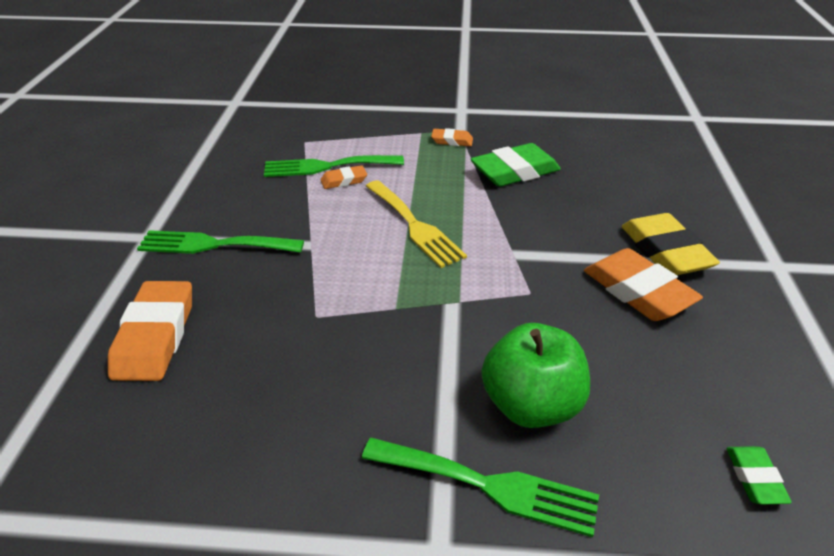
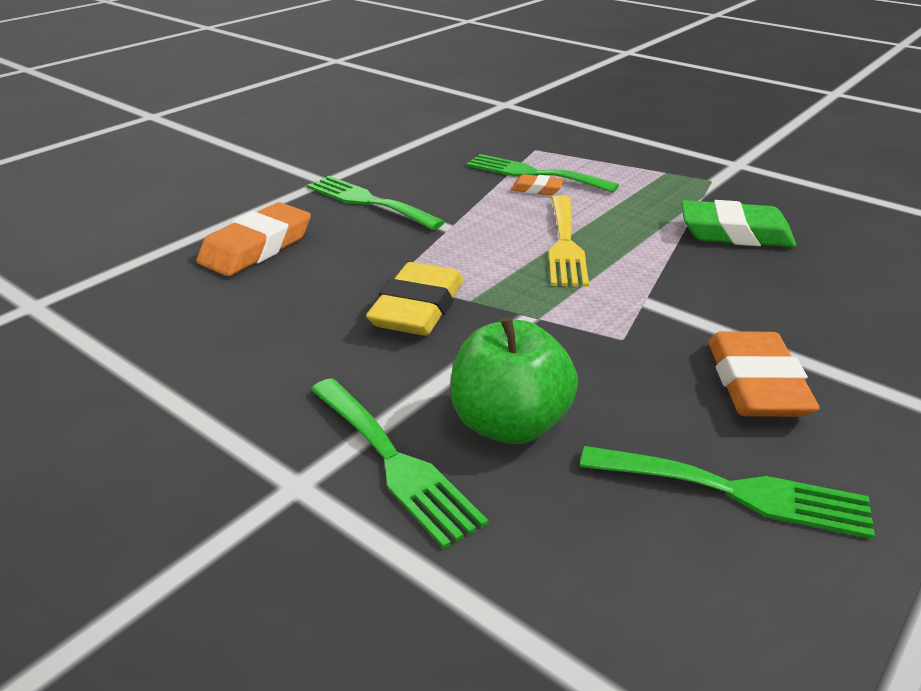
camera: 35 degrees right, 5 degrees down
(452, 141) = (692, 187): orange eraser -> none
(665, 251) = (842, 362): yellow eraser -> yellow eraser (417, 308)
(702, 380) = (736, 491): none -> green fork
(754, 478) = (689, 602): green eraser -> none

